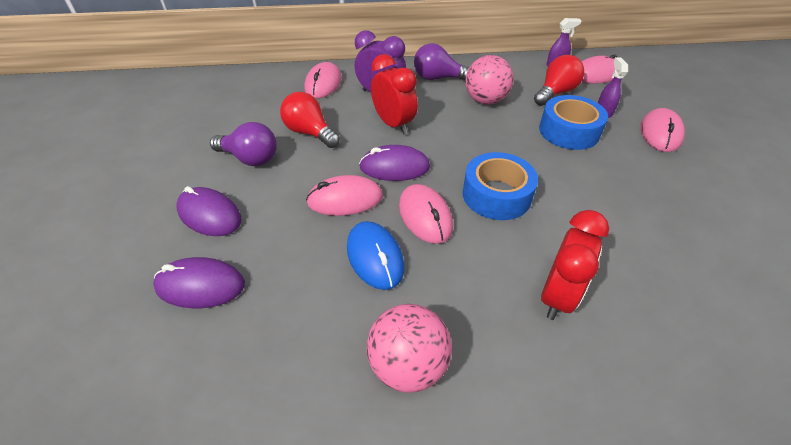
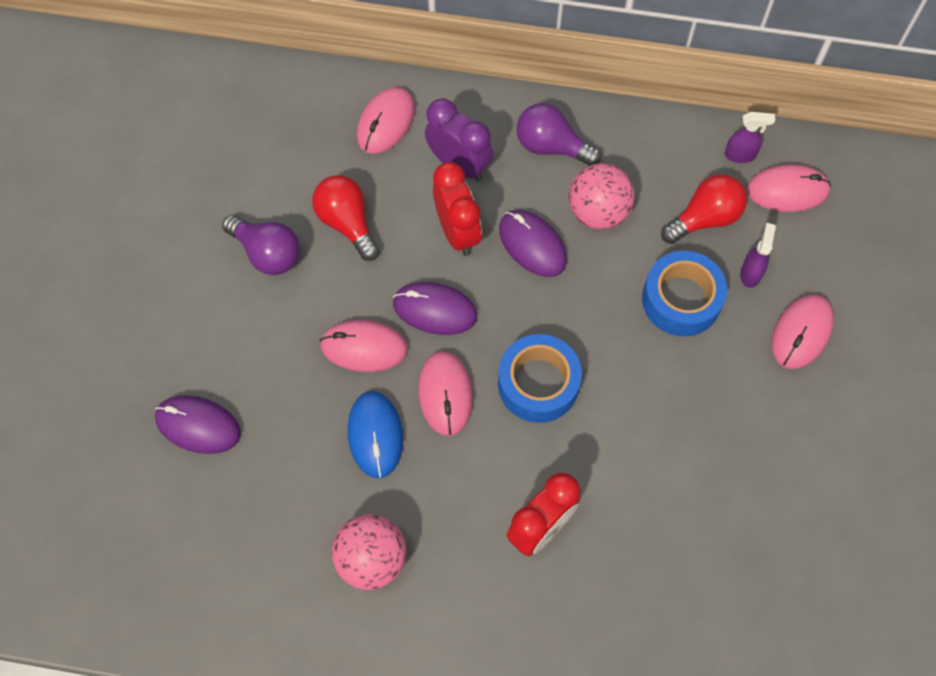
camera: 15 degrees right, 20 degrees up
(209, 214) = (213, 333): purple mouse -> purple mouse (532, 245)

